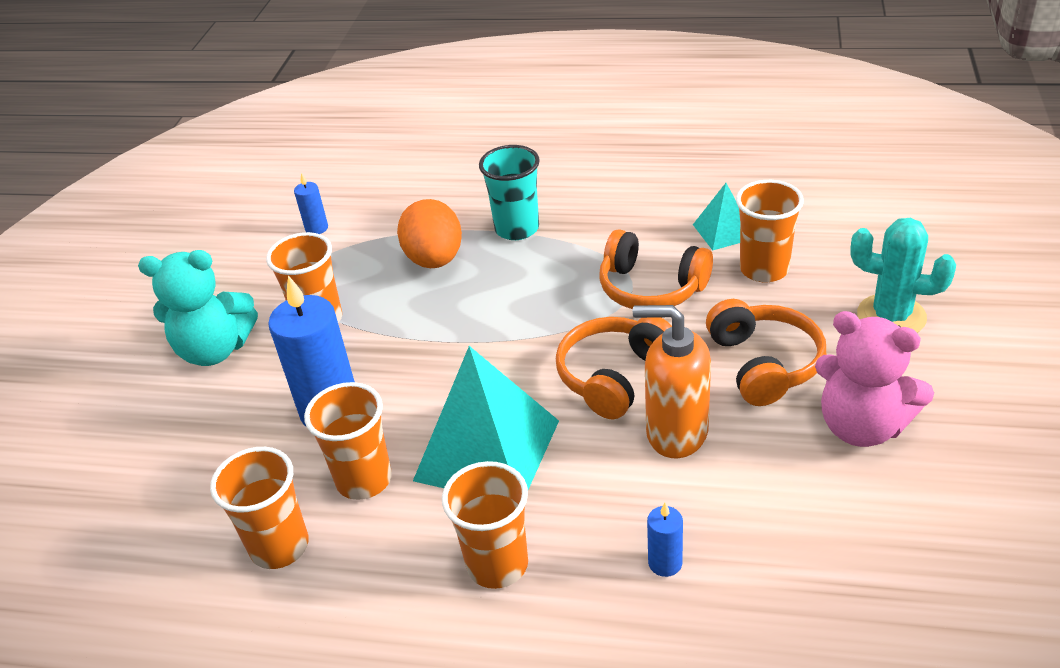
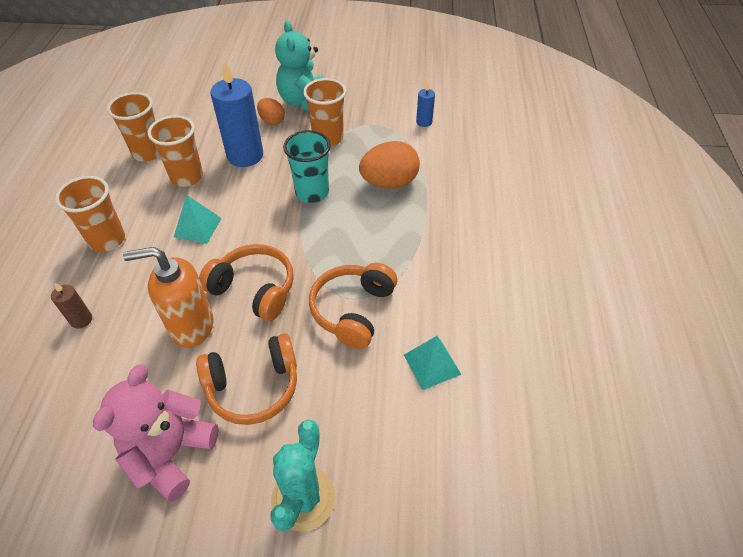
camera: 80 degrees right, 10 degrees up
(250, 386) = (272, 121): none -> orange egg
(487, 450) = (197, 227): turquoise pyramid -> turquoise pyramid, size x0.50
(517, 229) = (428, 224): turquoise cup -> turquoise cup (312, 192)
(665, 563) = (81, 320): blue candle -> brown candle
(676, 432) = (191, 326): orange soap dispenser -> orange soap dispenser turned 105 degrees counterclockwise
(764, 269) = (376, 394): orange cup -> none

